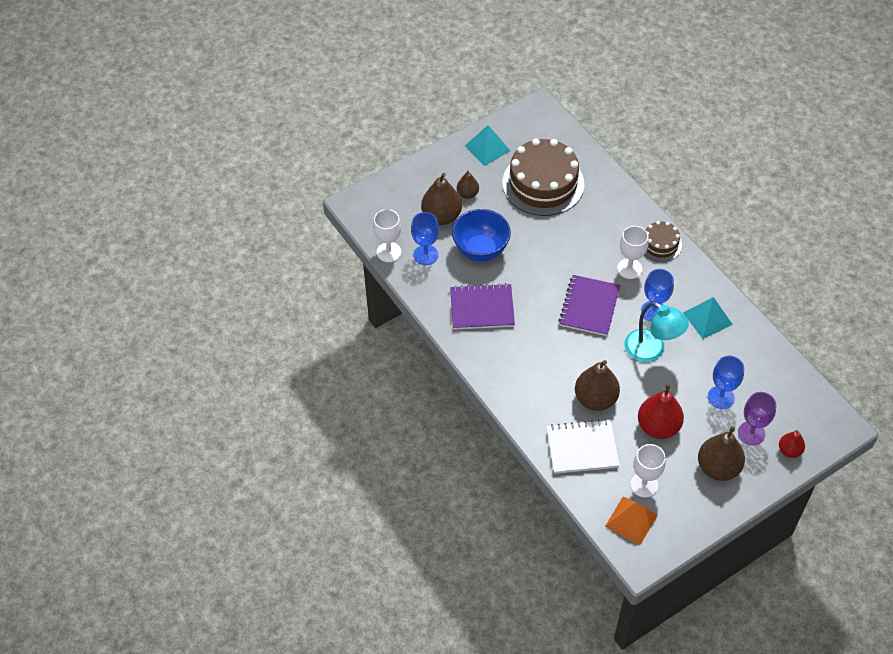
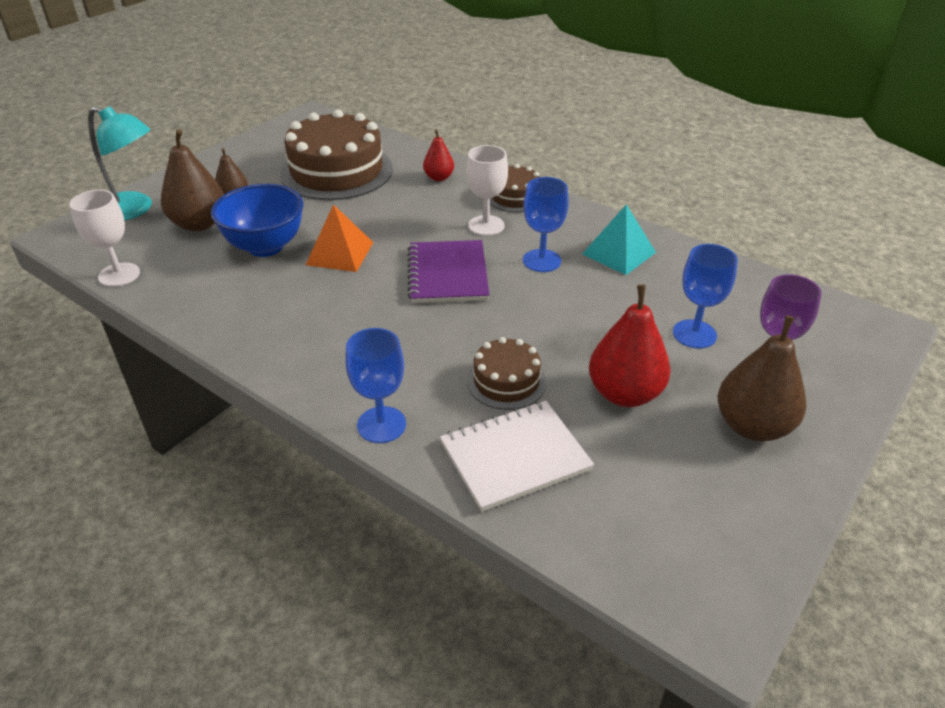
camera: 20 degrees left, 15 degrees down
(425, 255) = (180, 267): blue goblet -> blue goblet (381, 425)
(482, 308) = (282, 308): purple notebook -> none
(487, 148) = (253, 154): turquoise pyramid -> none
(595, 399) = (506, 381): brown pear -> brown cake
(631, 520) = (660, 554): orange pyramid -> orange pyramid (339, 253)
(644, 485) = (650, 486): white goblet -> none
(651, 351) = (562, 303): turquoise lamp -> turquoise lamp (134, 210)
(789, 450) = (839, 375): red pear -> red pear (439, 177)

